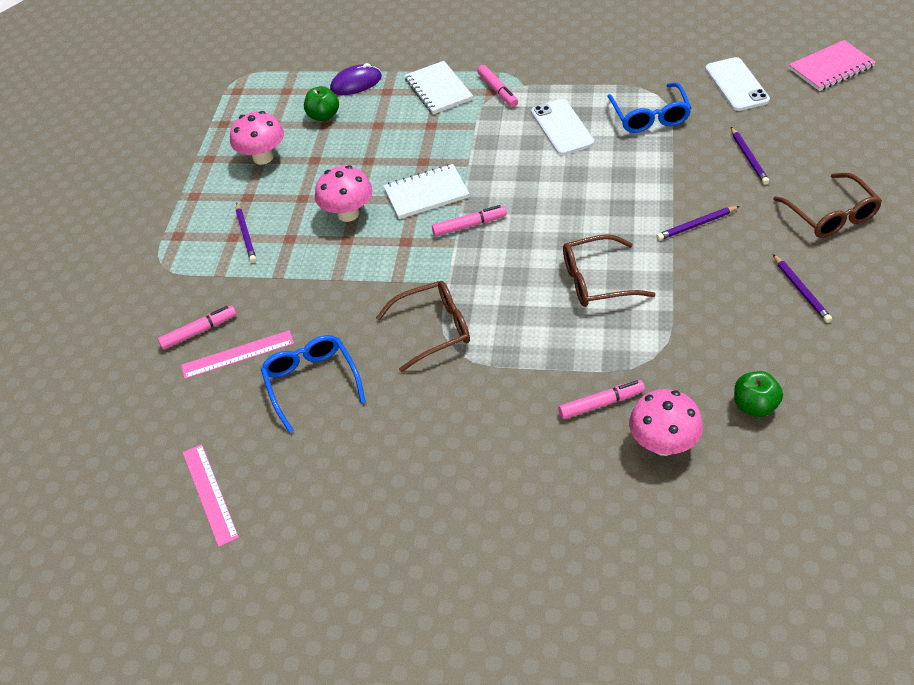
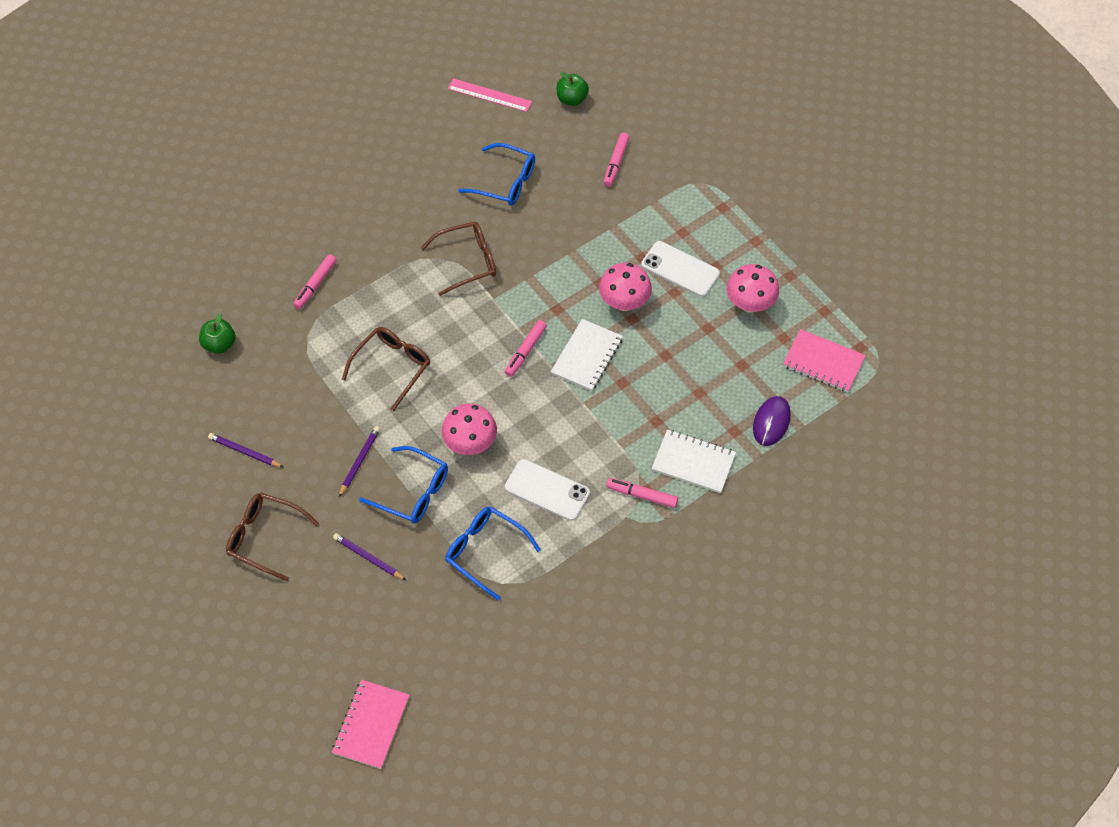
camera: 130 degrees right, 10 degrees up
(237, 354) = (572, 167): pink ruler -> none
(246, 235) = (676, 239): purple pencil -> none
(272, 96) = (823, 362): none -> pink notebook
(324, 116) = (754, 372): green apple -> green apple (572, 99)
(433, 329) = (467, 261): brown glasses -> brown glasses turned 135 degrees counterclockwise
(663, 444) = (258, 285): pink mushroom -> pink mushroom (470, 443)
(670, 180) = (412, 492): none -> blue glasses
(736, 84) = (441, 643): white phone -> white phone (680, 269)

